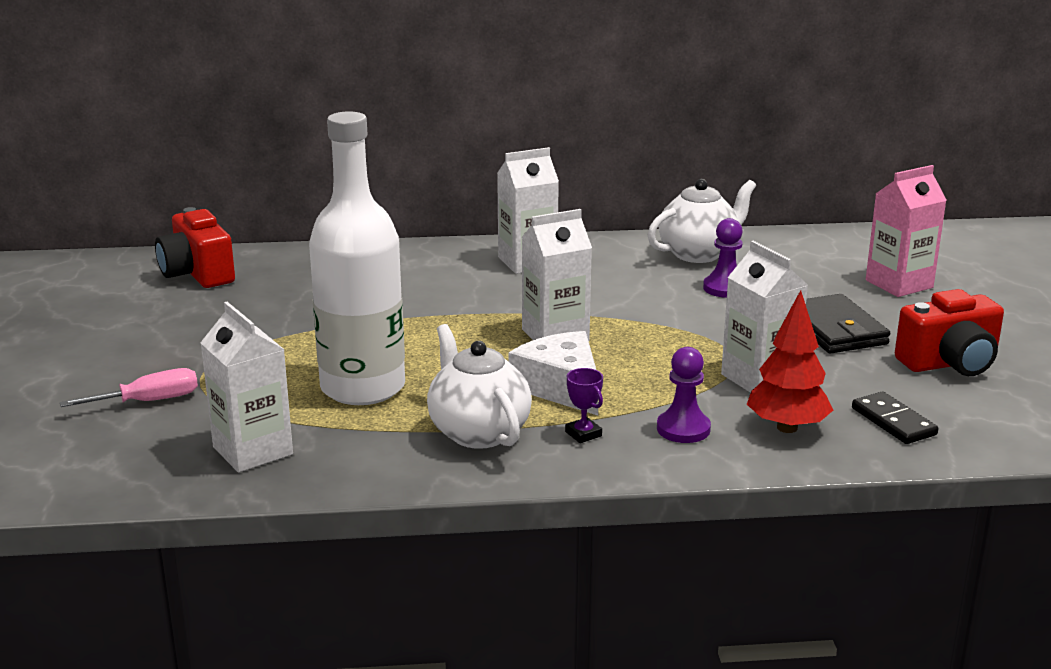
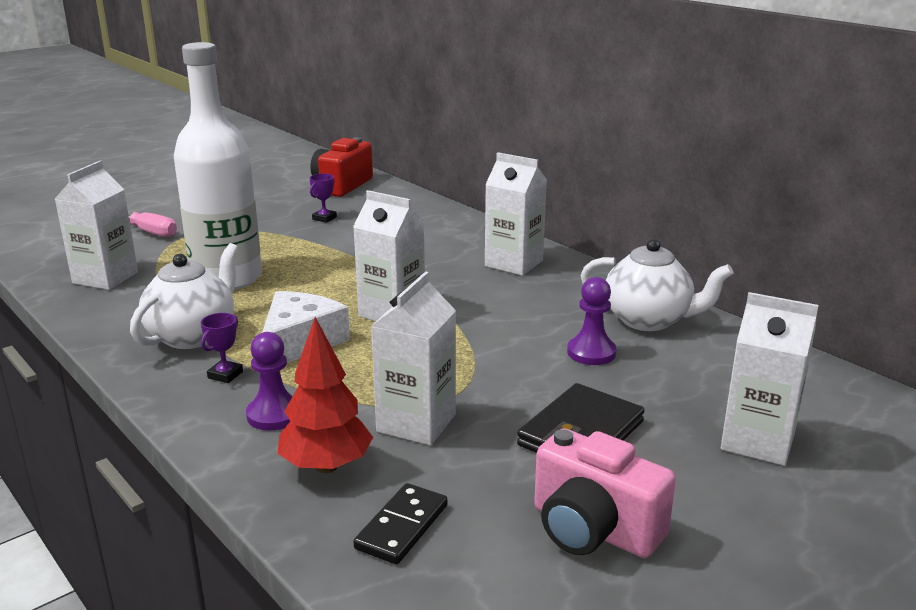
camera: 55 degrees right, 0 degrees up
(279, 305) = (324, 218): none -> purple trophy
(899, 284) = (757, 441): pink carton -> white carton
(950, 363) = (593, 529): red camera -> pink camera

